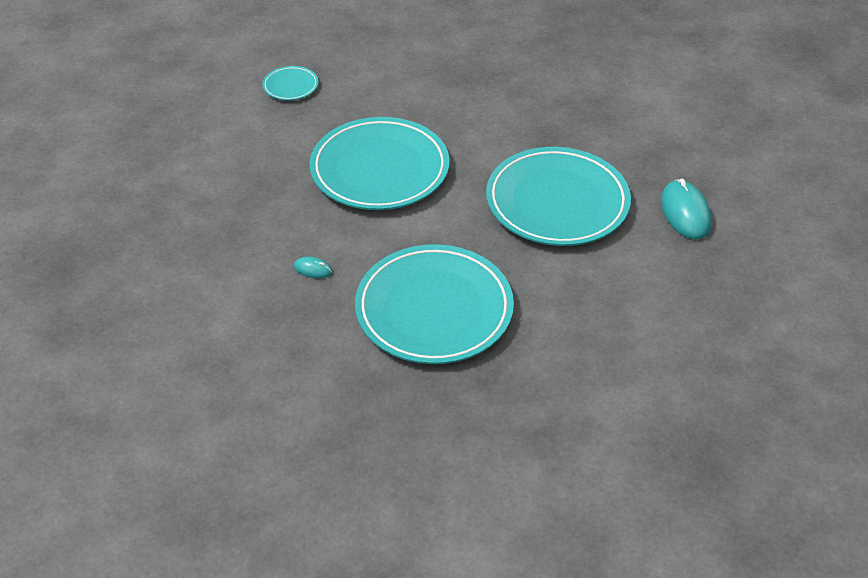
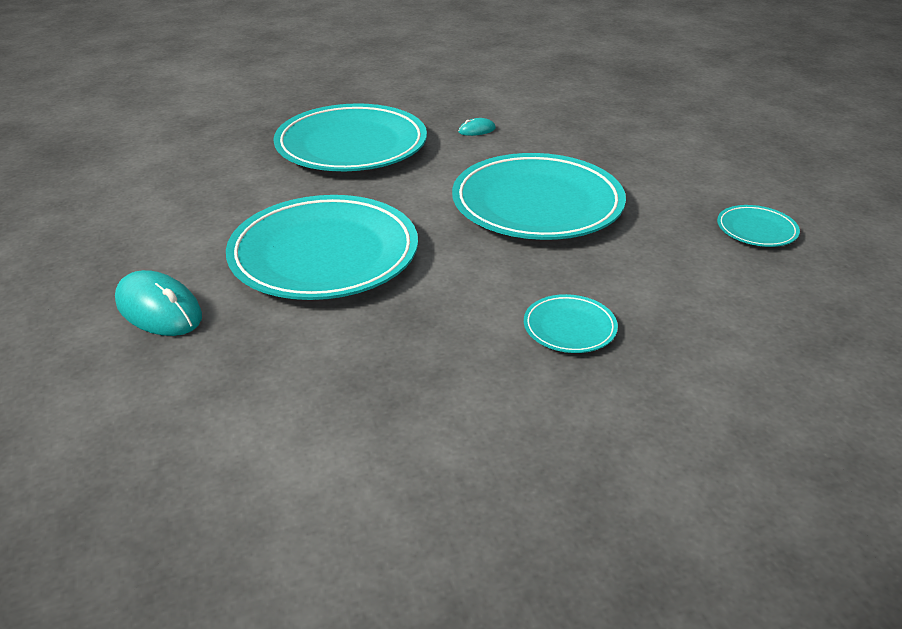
camera: 140 degrees right, 10 degrees down
(475, 91) = (569, 328): none -> turquoise plate

